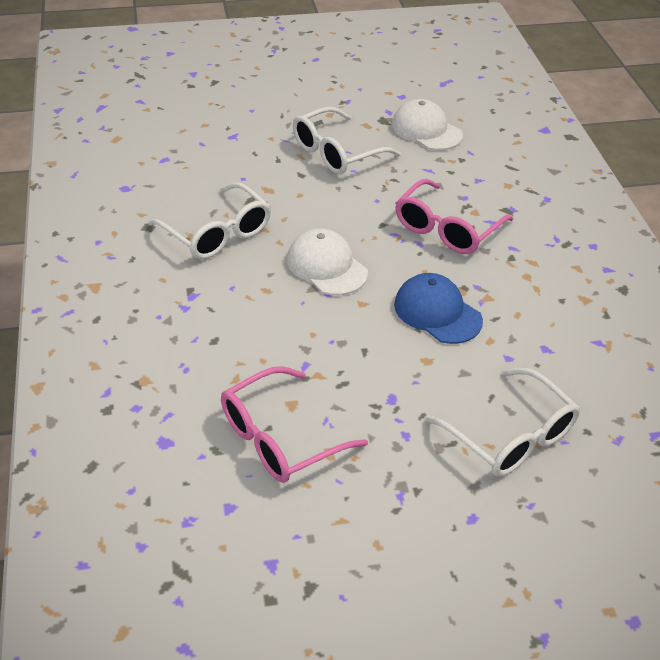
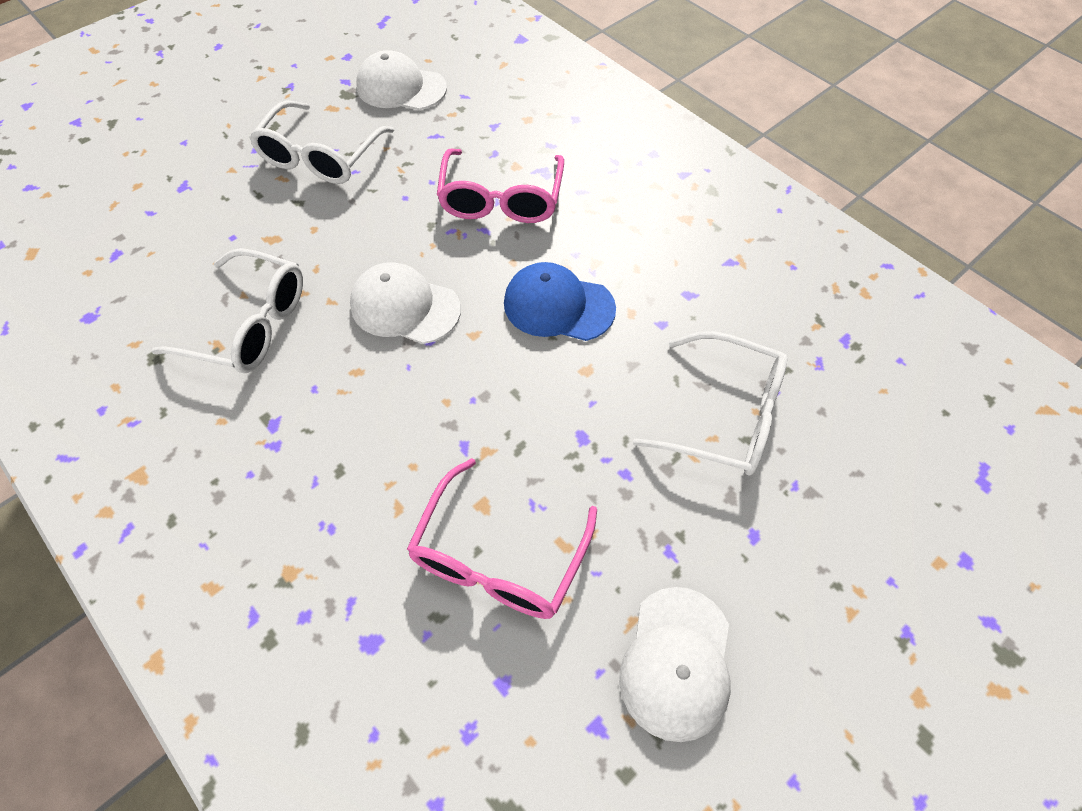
camera: 30 degrees left, 15 degrees up
(354, 559) = (676, 662): none -> white cap

